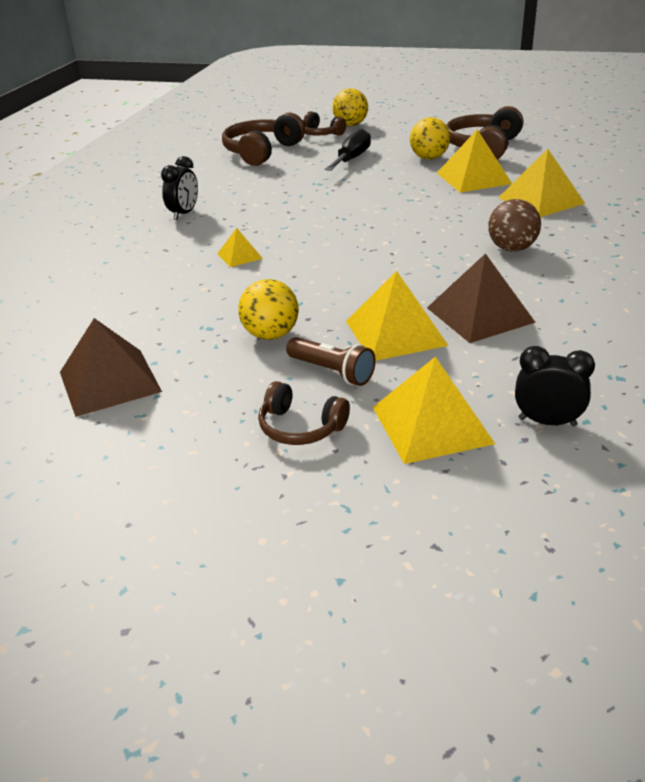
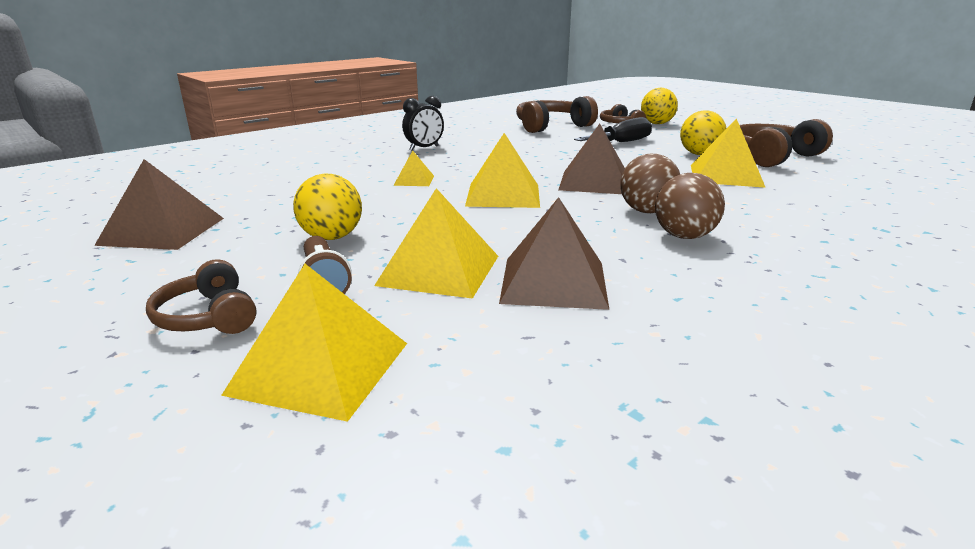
camera: 30 degrees right, 10 degrees down
(389, 213) = (594, 182): none -> brown pyramid
(462, 233) = (646, 211): none -> brown ball
(541, 200) = (782, 206): yellow pyramid -> yellow pyramid (503, 195)
(547, 422) = (450, 425): black clock -> none

